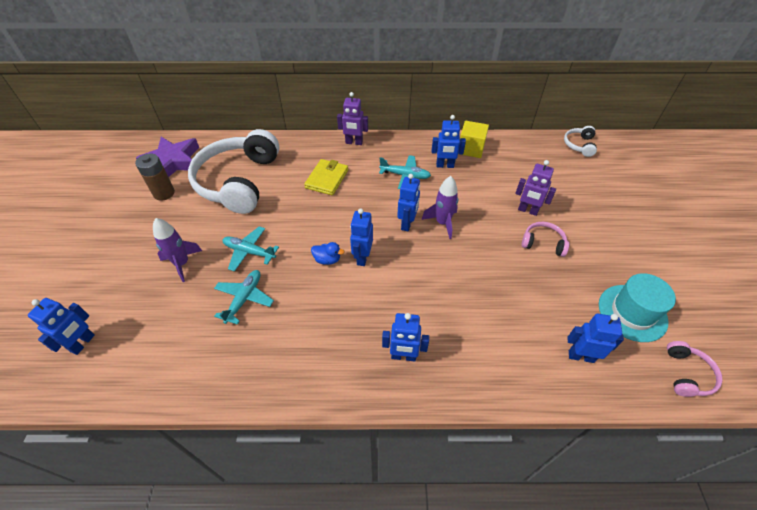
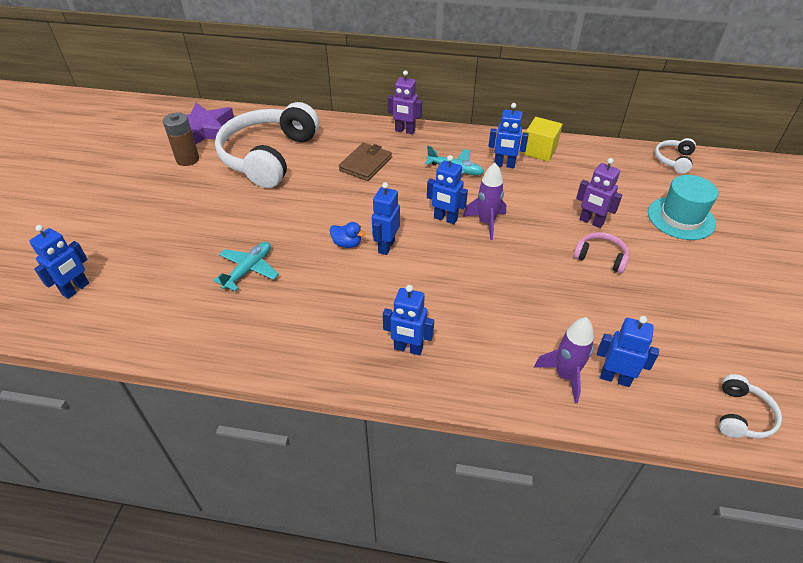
camera: 10 degrees right, 5 degrees down
(182, 263) = (191, 228): purple rocket -> purple rocket (565, 376)
(249, 252) = (264, 226): turquoise plane -> none
(327, 179) = (365, 164): yellow wallet -> brown wallet
(407, 224) = (445, 219): blue robot -> blue robot turned 90 degrees clockwise
(632, 312) = (691, 342): turquoise hat -> turquoise hat (681, 218)
(687, 374) = (741, 415): pink headphones -> white headphones

